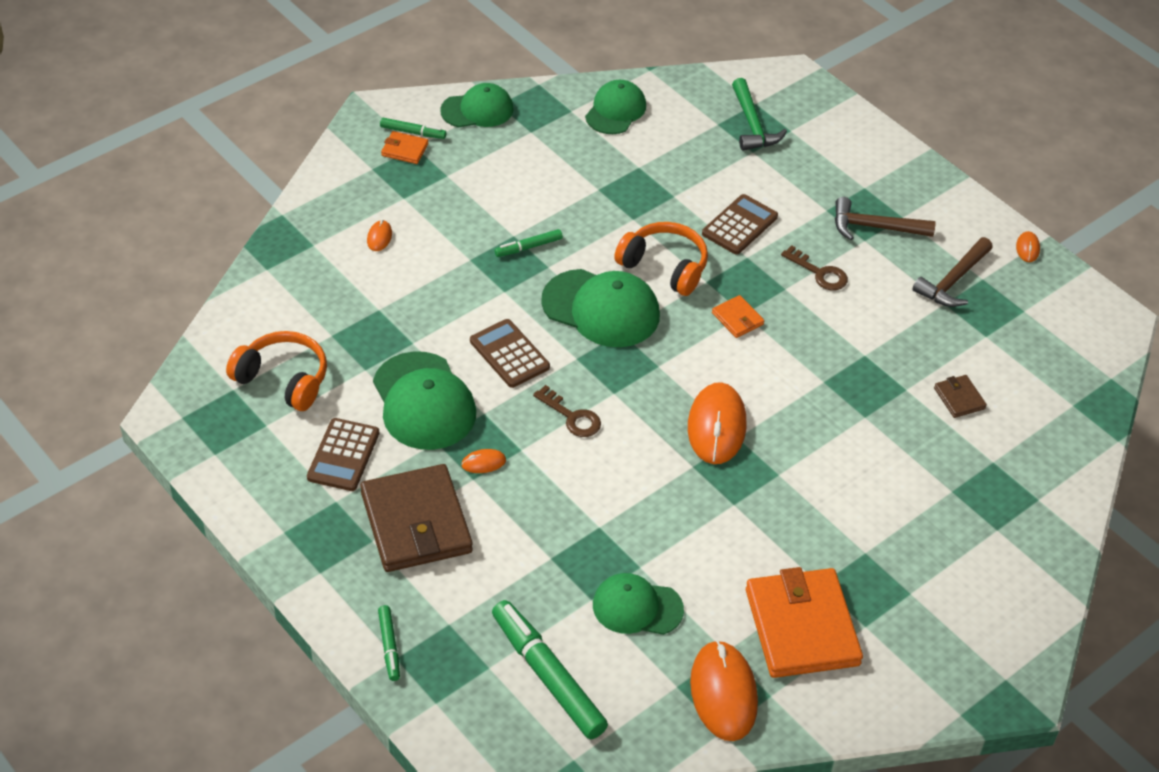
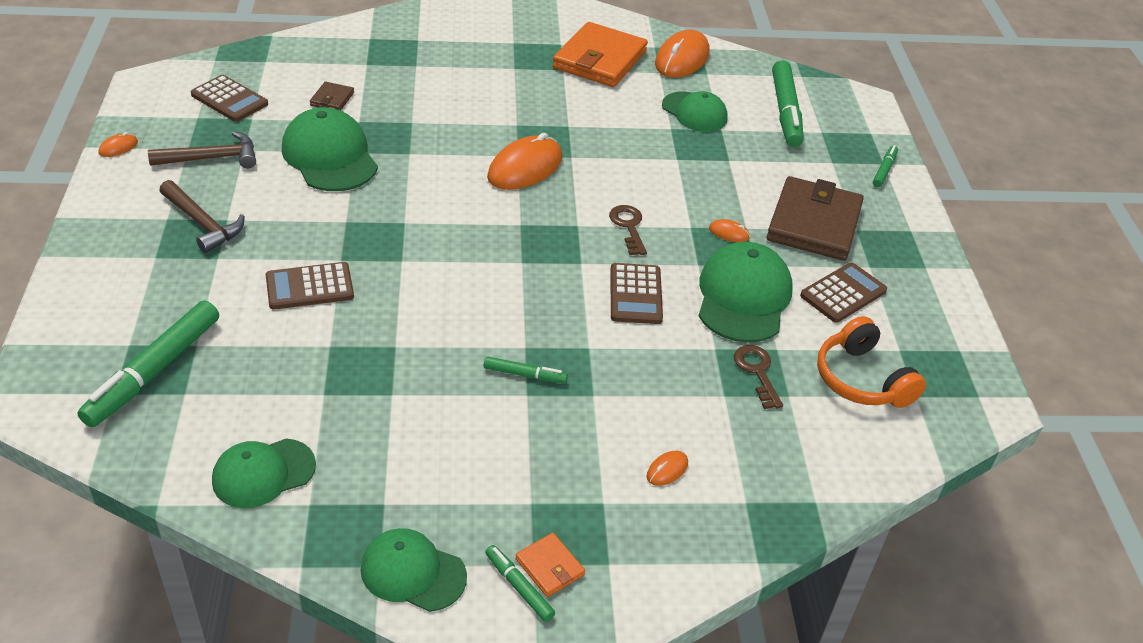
camera: 145 degrees left, 5 degrees down
(601, 309) = (518, 287): green cap -> green cap (330, 156)
(664, 267) = (421, 290): orange headphones -> none
(737, 319) = (415, 221): orange wallet -> none
(752, 125) = (154, 371): green hammer -> green marker
(819, 273) = (302, 217): brown key -> brown key (757, 372)
(1031, 343) = (229, 99): none -> brown calculator

